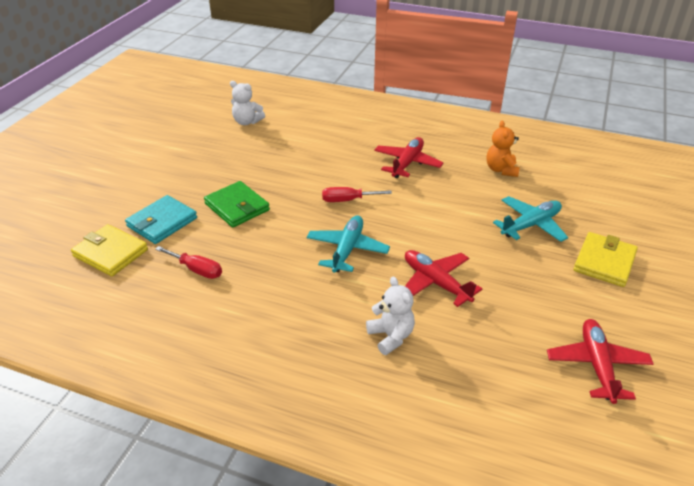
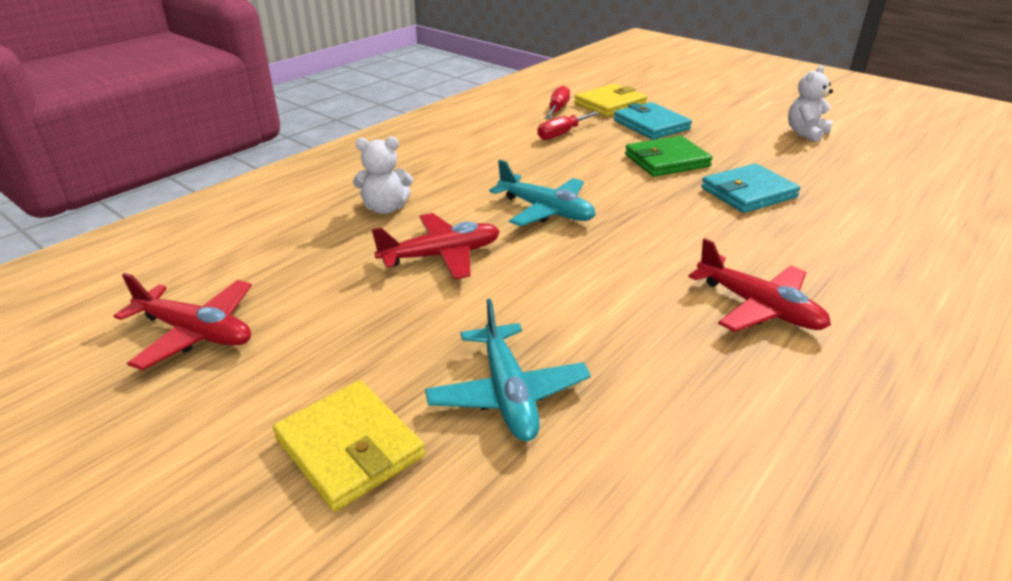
camera: 110 degrees right, 5 degrees down
(247, 122) = (901, 189): white teddy bear -> white teddy bear (805, 133)
(277, 171) = (748, 193): none -> turquoise wallet
(347, 200) = (657, 230): red screwdriver -> red screwdriver (557, 109)
(501, 170) = (716, 428): orange teddy bear -> none

